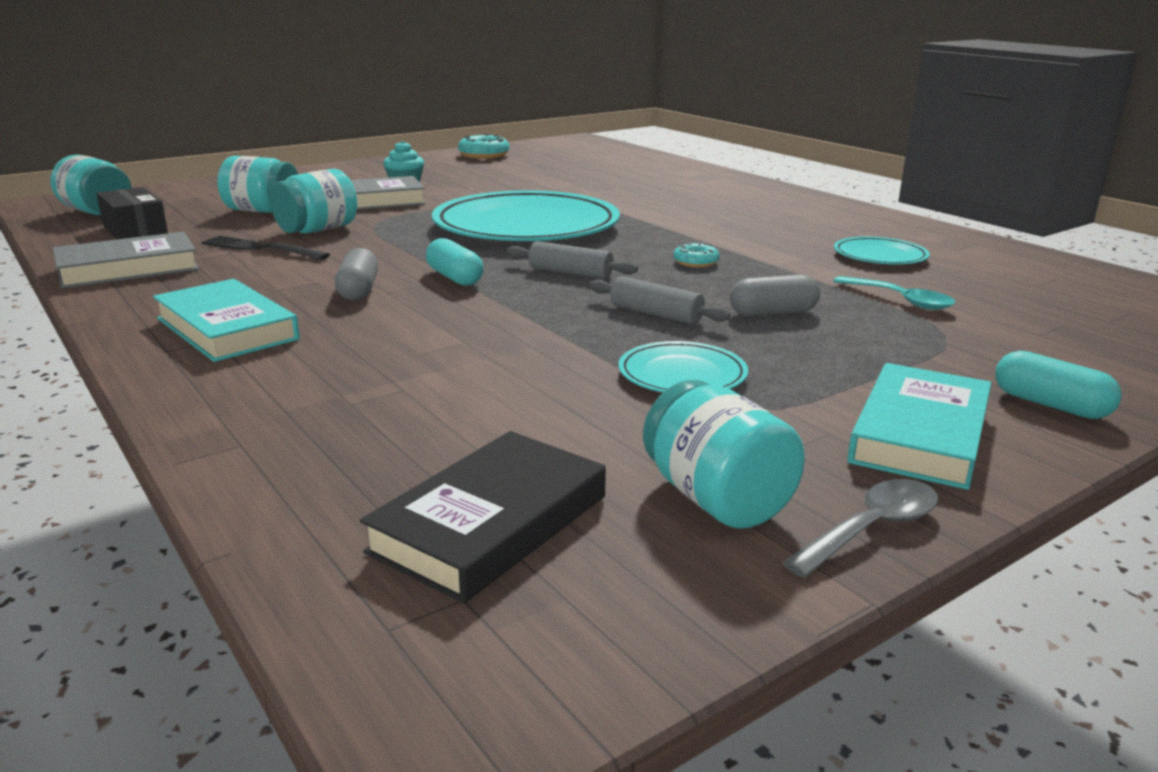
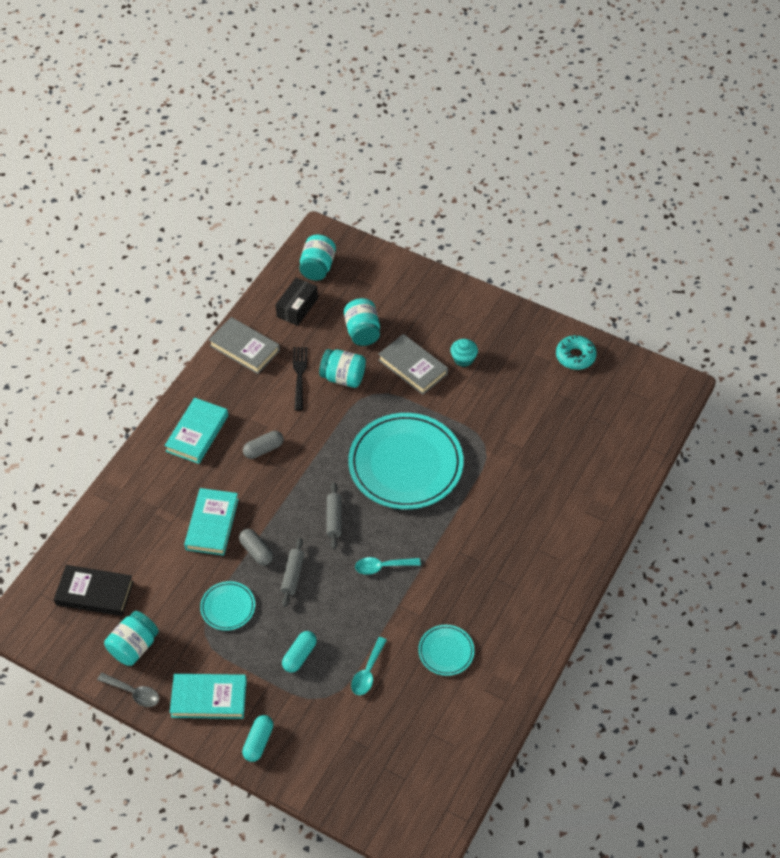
camera: 65 degrees right, 30 degrees up
(455, 277) = (300, 476): turquoise capsule -> turquoise capsule (299, 655)
(461, 353) = (212, 524): none -> turquoise book
(695, 262) = (382, 567): turquoise donut -> turquoise spoon
(773, 313) = (319, 621): grey capsule -> grey capsule (256, 551)

